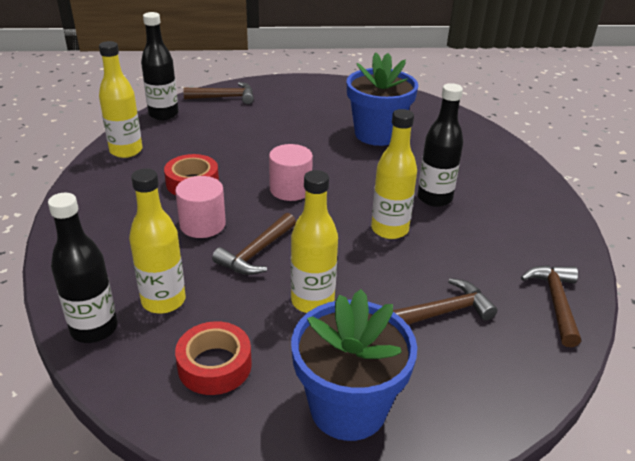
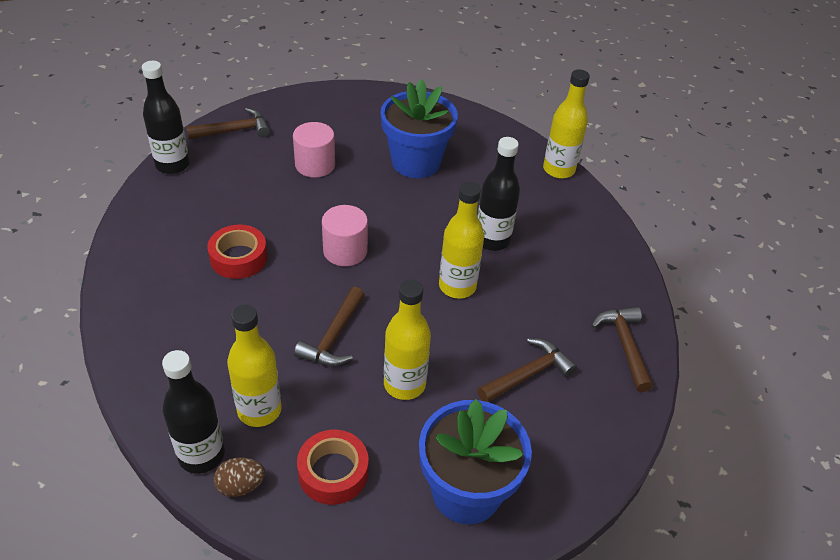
camera: 15 degrees left, 10 degrees up
(119, 361) = (241, 486): none -> brown egg
(126, 151) = (149, 224): yellow bottle -> yellow bottle (558, 170)
(202, 224) = (267, 311): pink cylinder -> pink cylinder (315, 165)

